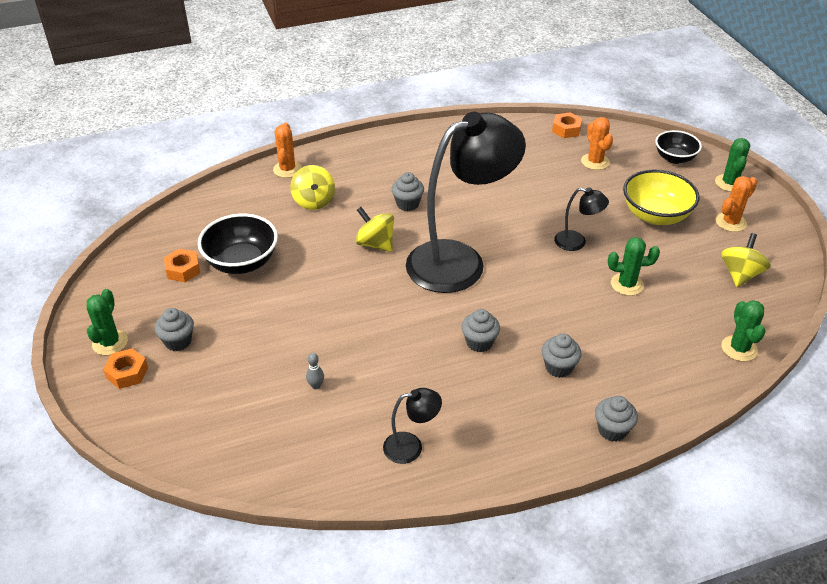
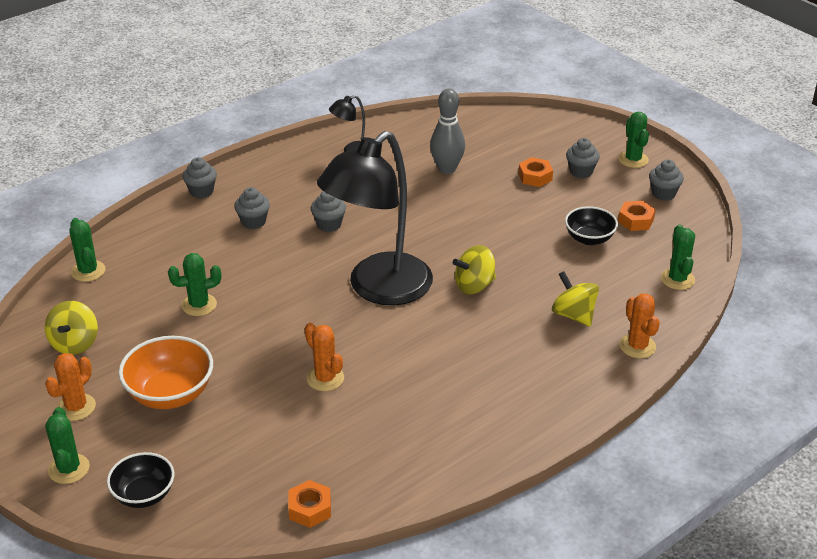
camera: 160 degrees right, 5 degrees down
(127, 373) = (597, 146): orange nut -> orange nut (535, 177)
(206, 209) = (677, 279): none -> green cactus
(242, 262) = (589, 239): black bowl -> black bowl, size x0.66
(316, 386) = (447, 169): grey bowling pin -> grey bowling pin, size x2.32
(375, 244) = (474, 285): yellow spinning top -> yellow spinning top turned 135 degrees clockwise
(407, 204) = (468, 337): grey cupcake -> grey cupcake (663, 194)
(577, 242) = (260, 338): black lamp -> none
(595, 162) = (257, 458): orange cactus -> orange cactus (325, 378)
(655, 215) = (170, 394): yellow bowl -> orange bowl

